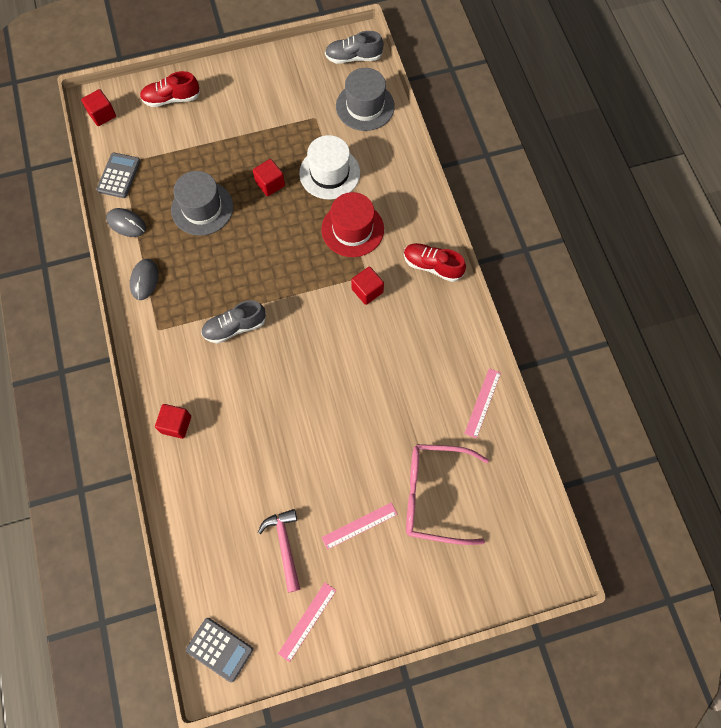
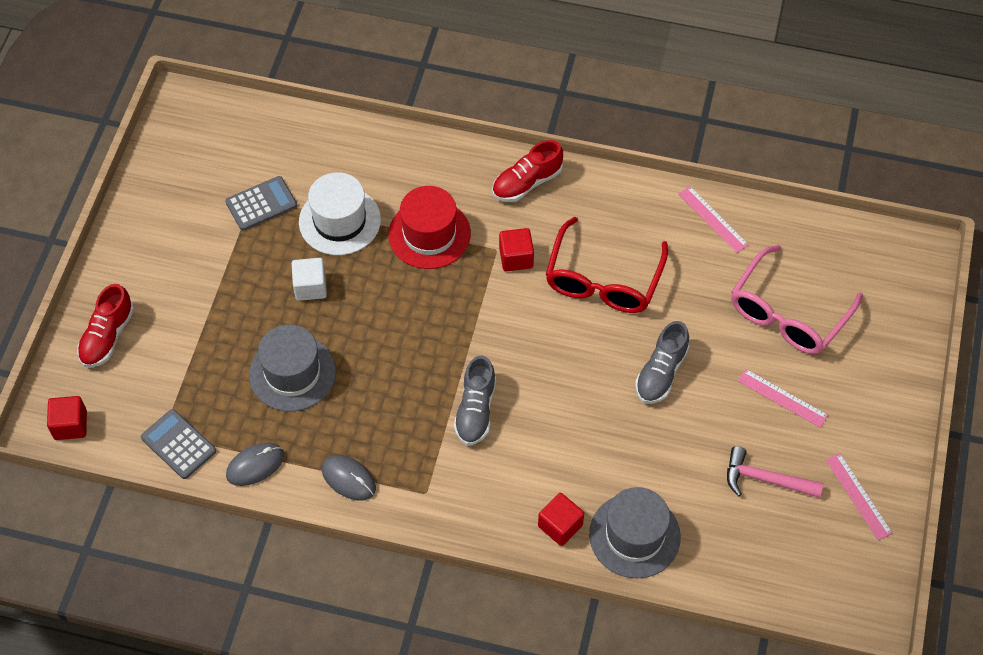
camera: 60 degrees left, 10 degrees down
(219, 649) = (845, 595): grey calculator -> grey calculator (261, 204)
(270, 184) = (310, 287): red cube -> white cube
(353, 57) = (198, 120): grey shoe -> grey shoe (661, 373)
(359, 526) = (782, 398): pink ruler -> pink ruler turned 60 degrees counterclockwise
(365, 106) = (275, 143): grey hat -> grey hat (634, 535)
(384, 354) = (603, 280): none -> red glasses

